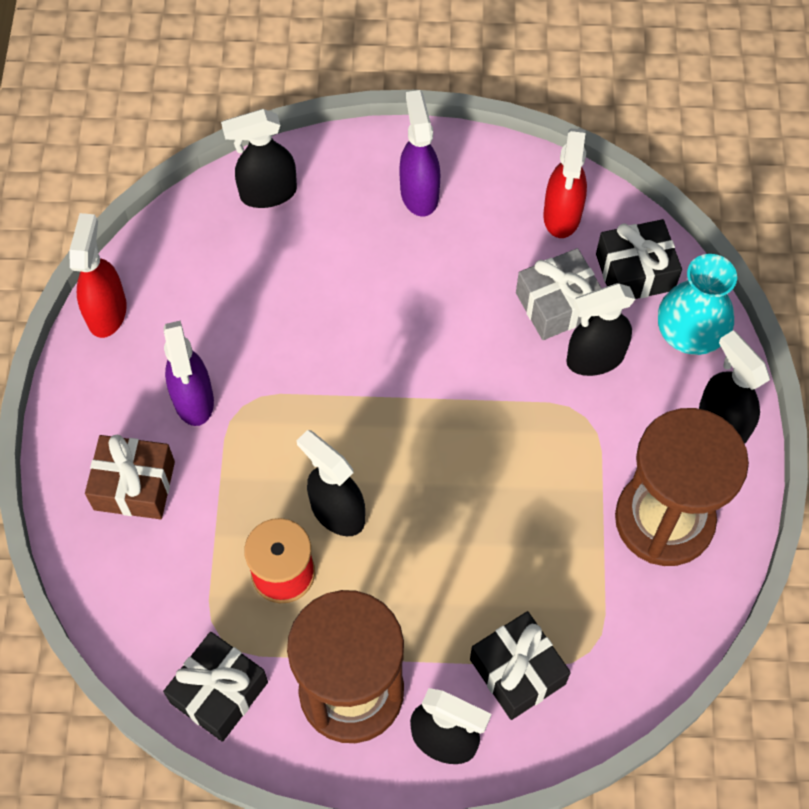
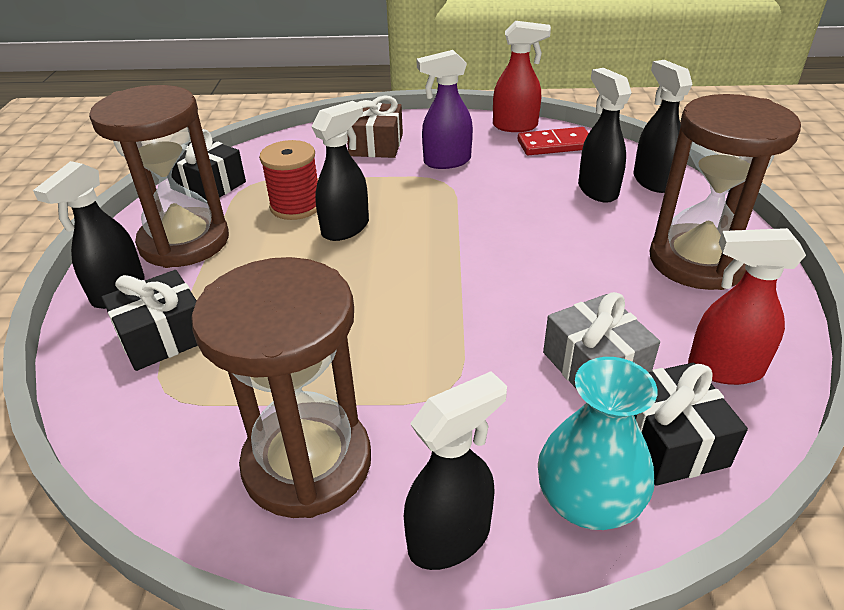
camera: 90 degrees right, 25 degrees down
(166, 274) = (555, 145): none -> red domino
(419, 193) = (697, 261): purple spray bottle -> brown hourglass
(594, 358) = (528, 398): black spray bottle -> black spray bottle (597, 190)

